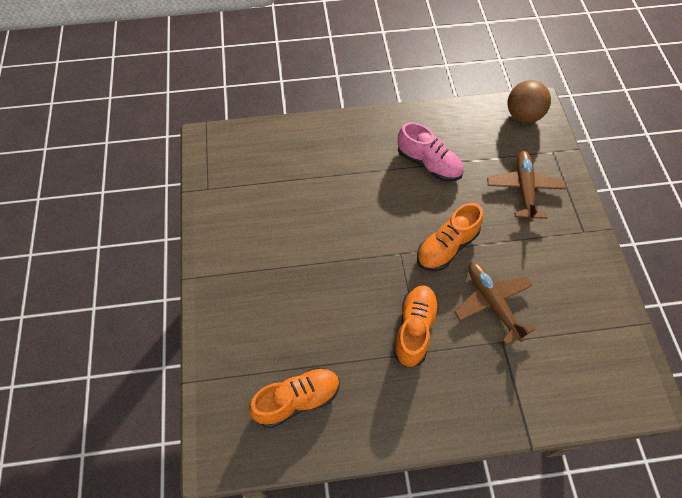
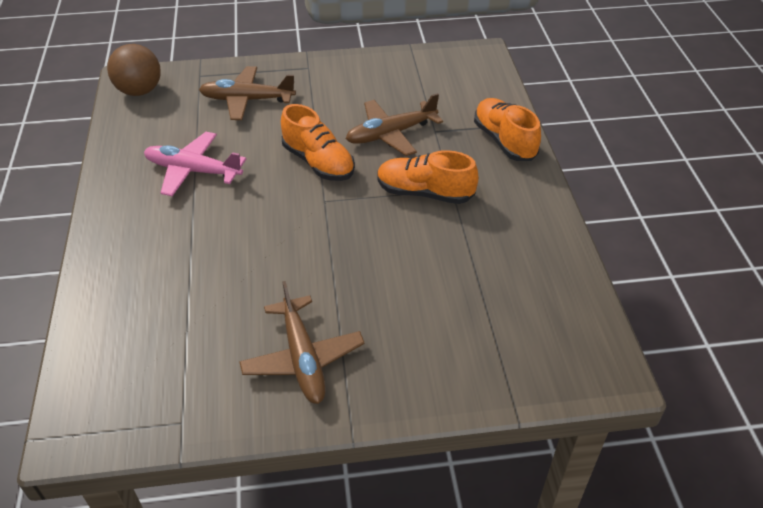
camera: 90 degrees left, 15 degrees down
(248, 247) = (303, 358): none -> brown plane
(297, 400) = (523, 294): orange shoe -> orange shoe (504, 141)
(429, 164) = (193, 171): pink shoe -> pink plane

